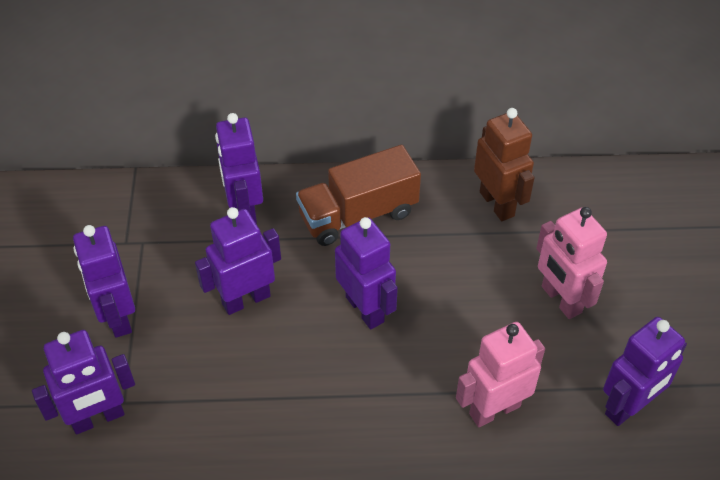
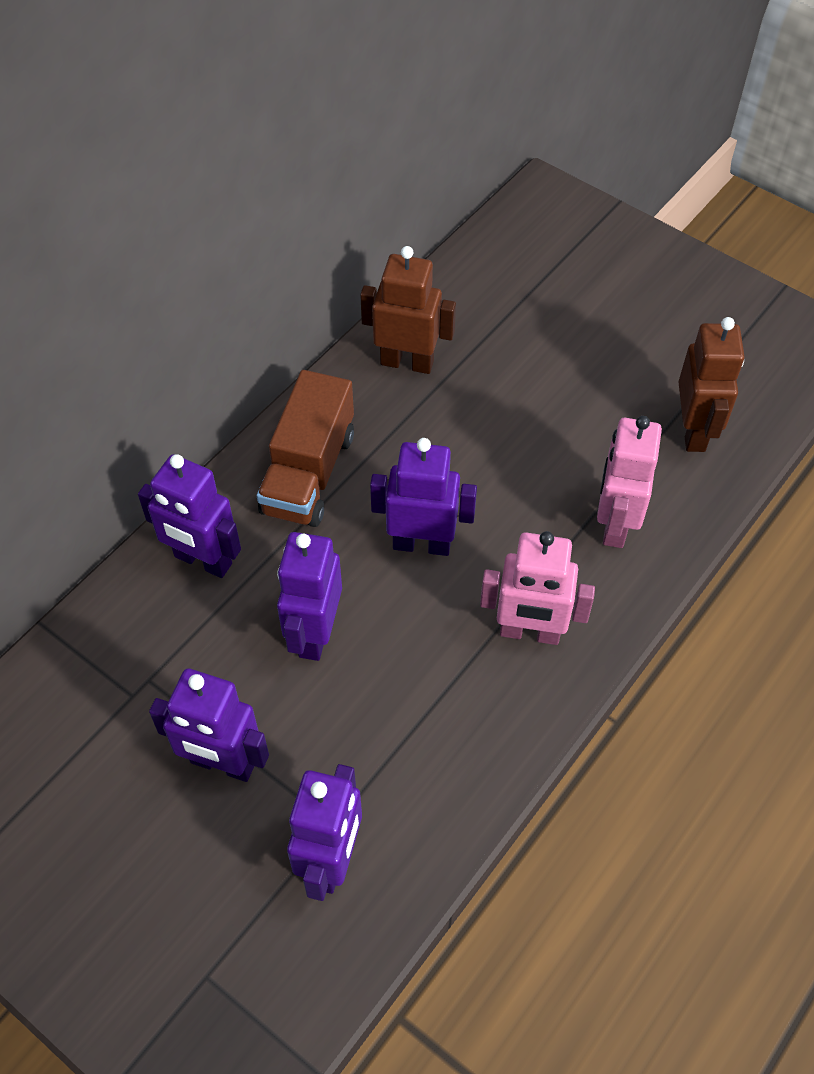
camera: 50 degrees left, 5 degrees up
(561, 300) = (551, 395): pink robot -> pink robot (529, 632)
(628, 407) = (694, 431): purple robot -> brown robot

